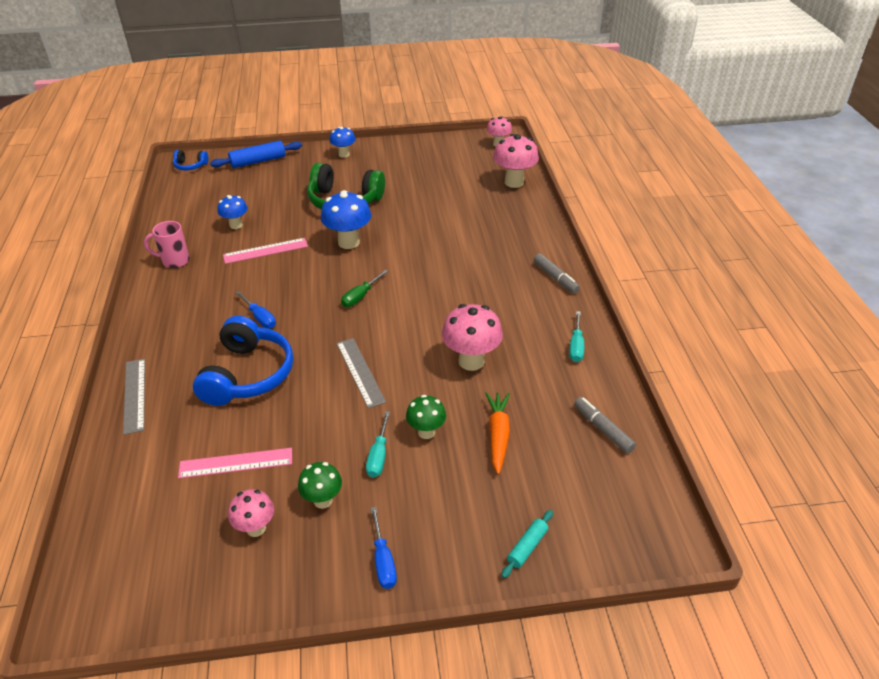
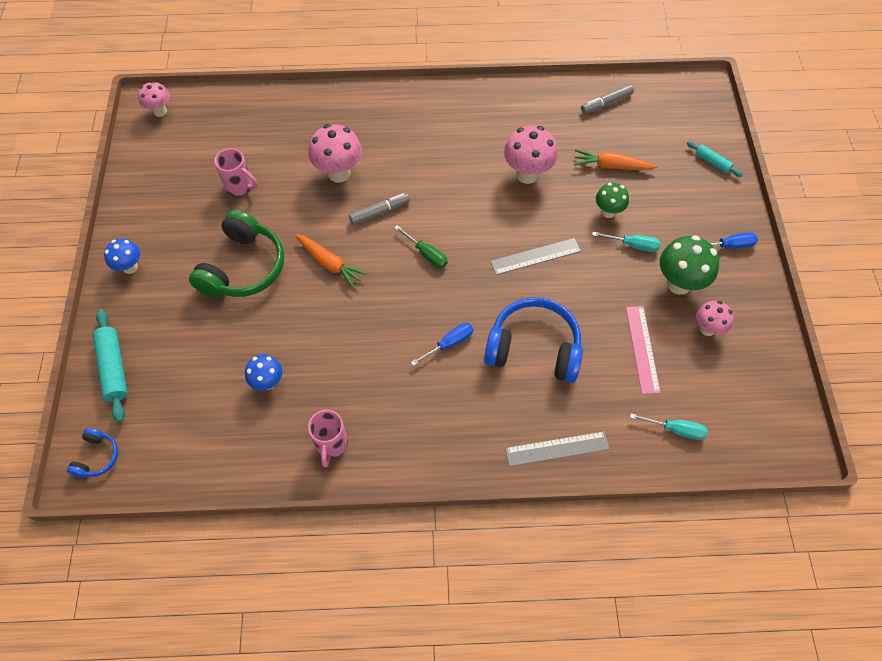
camera: 85 degrees left, 20 degrees up
(258, 161) = (114, 368): blue rolling pin -> turquoise rolling pin
(265, 251) = (329, 346): pink ruler -> none
(323, 500) = (678, 284): green mushroom -> green mushroom, size x1.63
(348, 242) = (329, 263): blue mushroom -> orange carrot
(427, 189) = (240, 186): none -> pink mug
(514, 182) = (248, 108): pink mushroom -> pink mushroom (339, 173)
(555, 278) = (420, 101): grey marker -> grey marker (379, 212)
(576, 346) = (514, 102): turquoise screwdriver -> turquoise screwdriver (675, 429)

